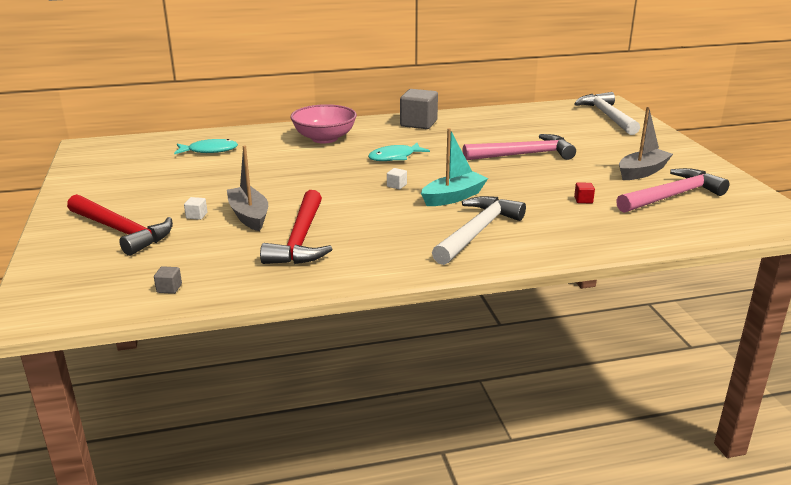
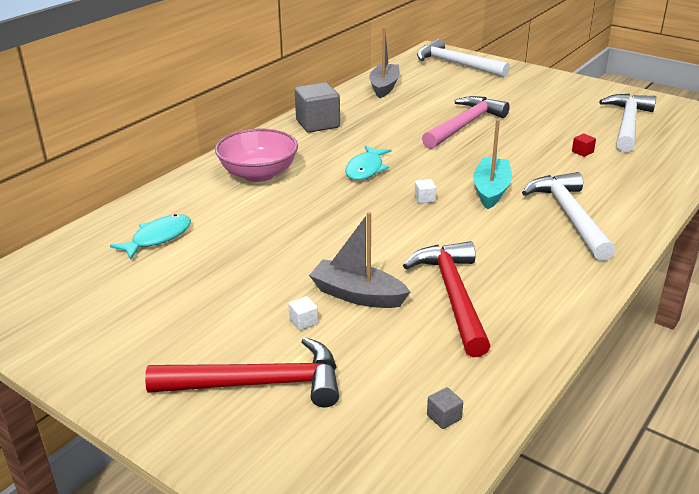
camera: 40 degrees left, 5 degrees up
(300, 239) = (453, 296): red hammer -> red hammer turned 150 degrees counterclockwise
(642, 172) = (572, 109): grey boat -> grey boat (384, 87)
(673, 196) = (627, 124): pink hammer -> white hammer

